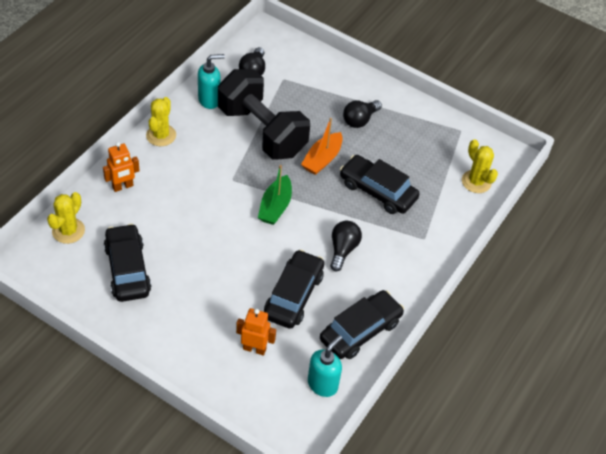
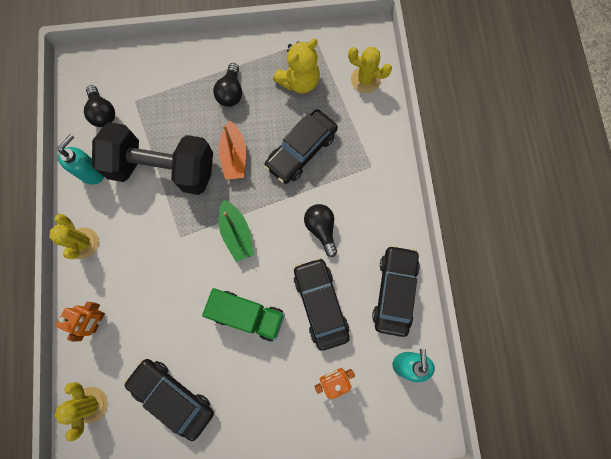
camera: 35 degrees left, 25 degrees up
(231, 261) = (247, 315): none -> green truck
(377, 191) = (301, 150): black car -> black car turned 45 degrees counterclockwise
(420, 148) = (299, 81): none -> yellow teddy bear

